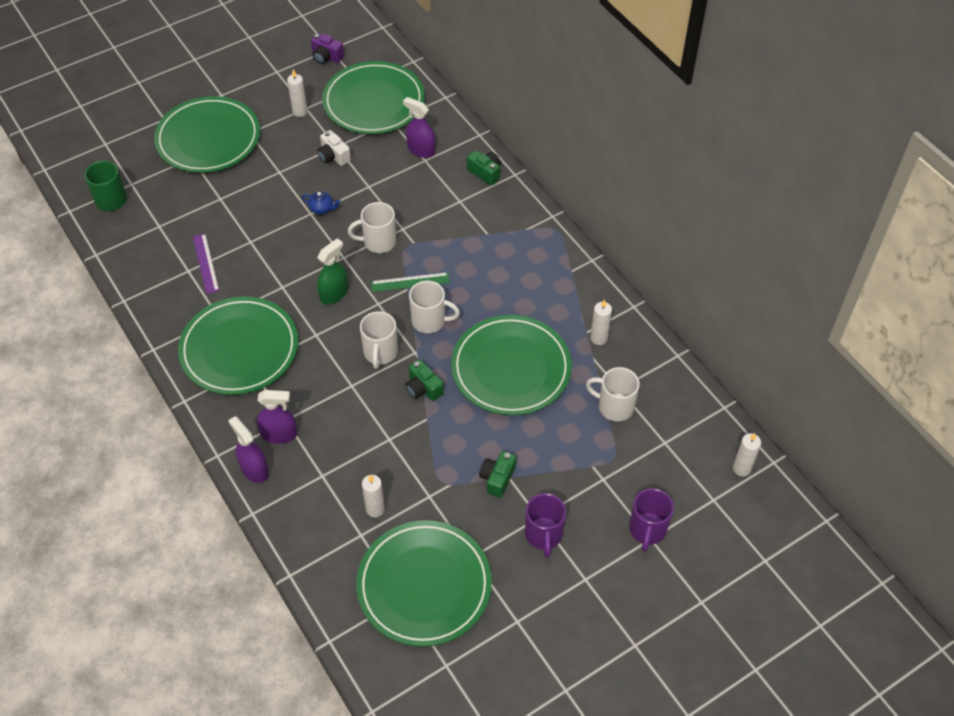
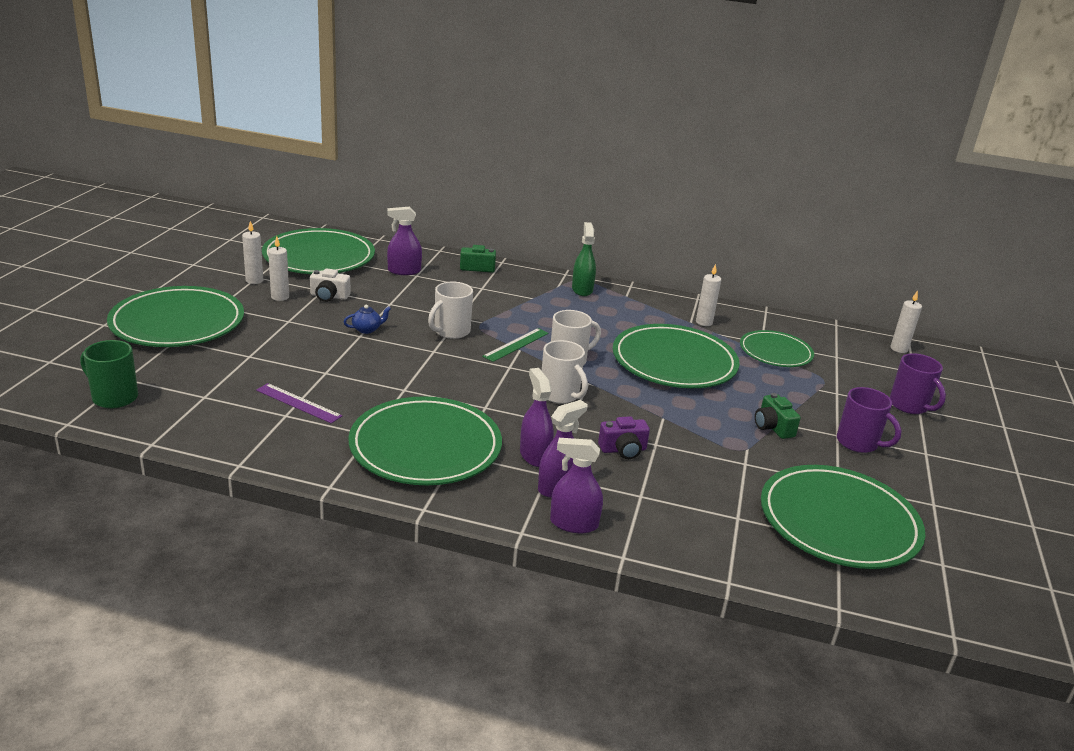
camera: 45 degrees left, 25 degrees down
(297, 398) = (534, 455): none -> purple spray bottle
(326, 57) = (233, 244): purple camera -> purple camera (623, 450)
(334, 293) = (460, 375): green spray bottle -> green spray bottle (582, 289)
(375, 509) = (720, 494): white candle -> white candle (280, 297)
(423, 388) = (630, 401): green camera -> none
(614, 406) = (775, 352): white mug -> green plate

